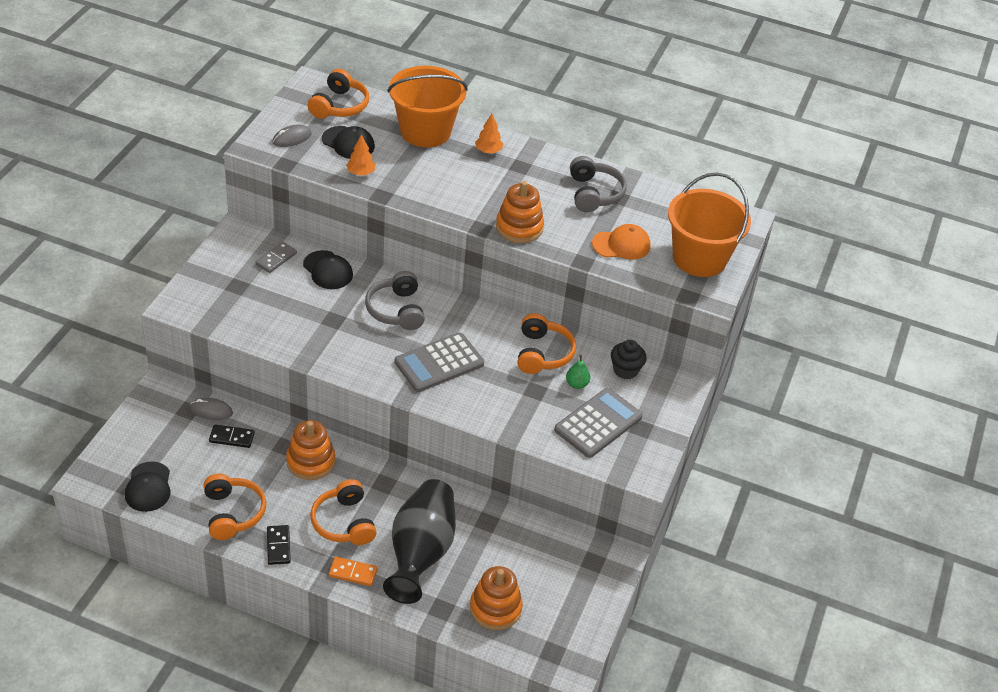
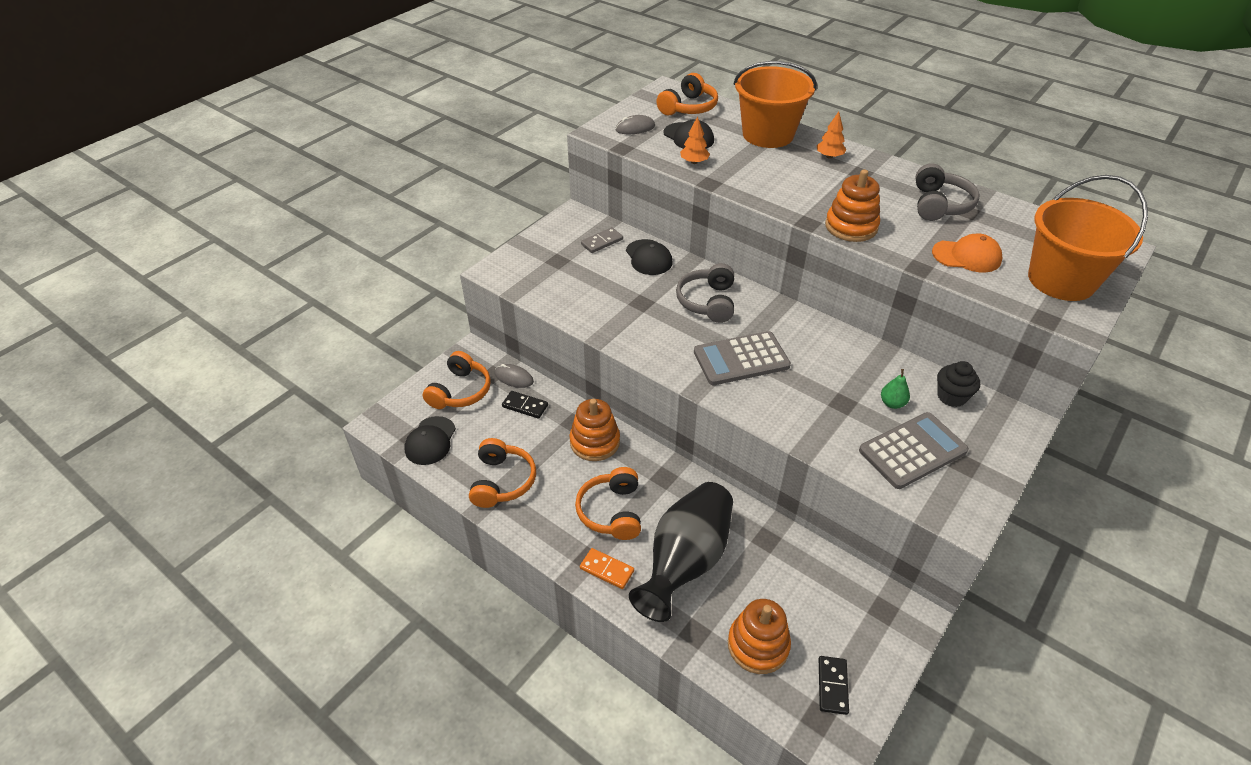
camera: 20 degrees right, 0 degrees up
(278, 546) = (537, 525): black domino -> black domino (832, 686)
(542, 353) = (857, 365): orange headphones -> orange headphones (460, 391)

